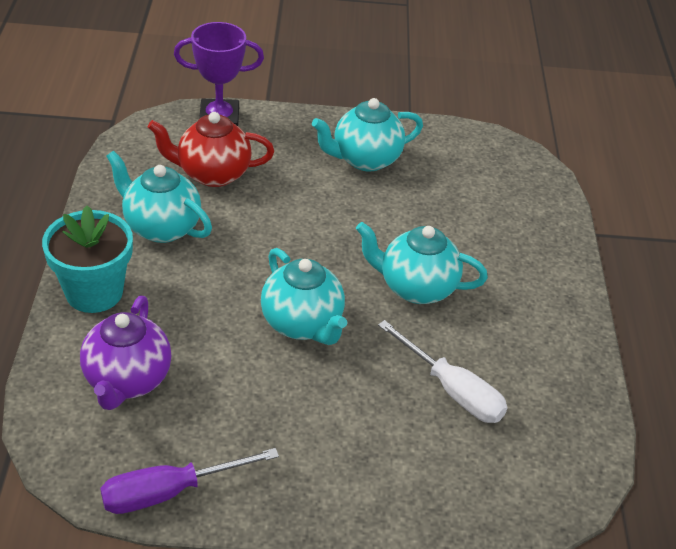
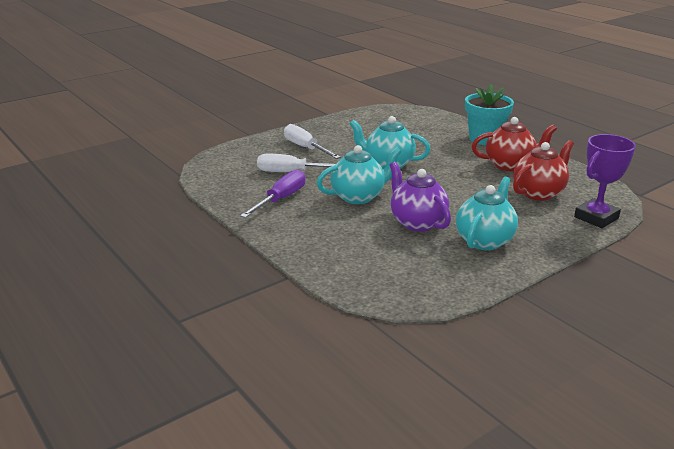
camera: 145 degrees right, 15 degrees down
(127, 380) = (422, 127): purple teapot -> purple teapot (417, 222)
(161, 227) = (510, 165): turquoise teapot -> red teapot
(170, 492) = (359, 116): purple screwdriver -> purple screwdriver (281, 199)
(373, 443) = (305, 148): none -> white screwdriver

